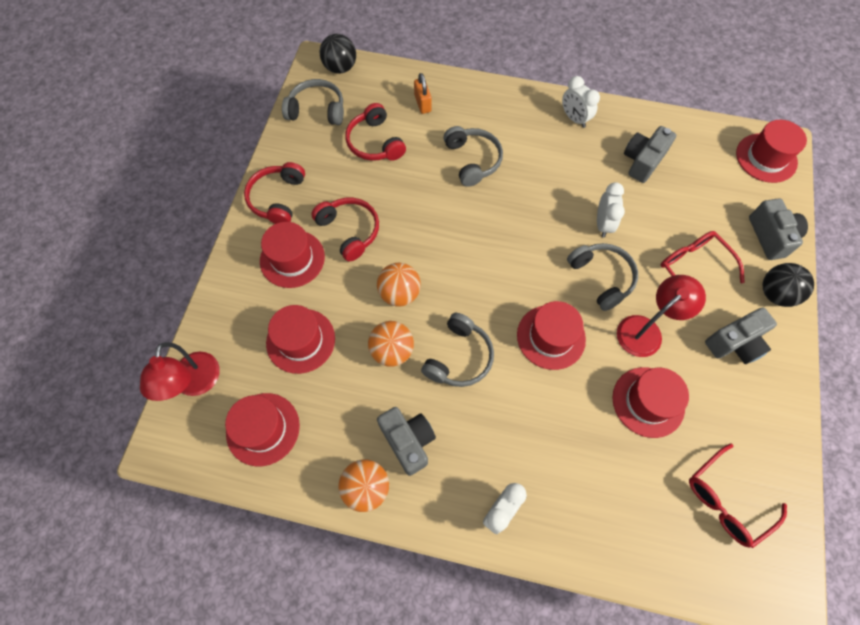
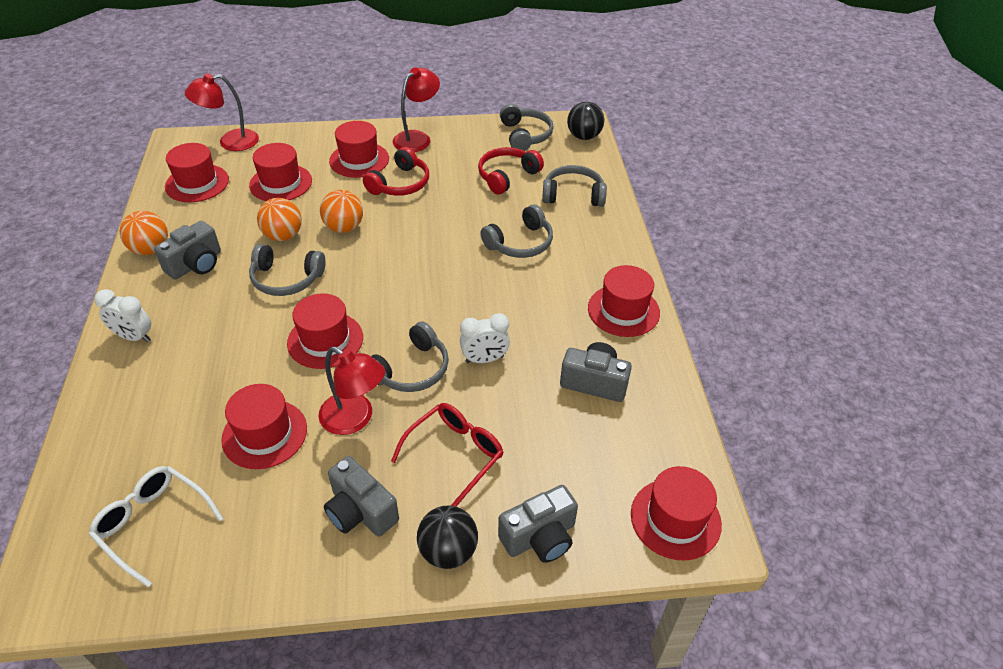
camera: 70 degrees right, 20 degrees down
(278, 199) = (417, 138): red headphones -> red lamp
(422, 103) = (573, 195): orange padlock -> grey headphones
(574, 118) = (623, 310): white clock -> red hat
(726, 500) = (153, 524): red glasses -> white glasses

